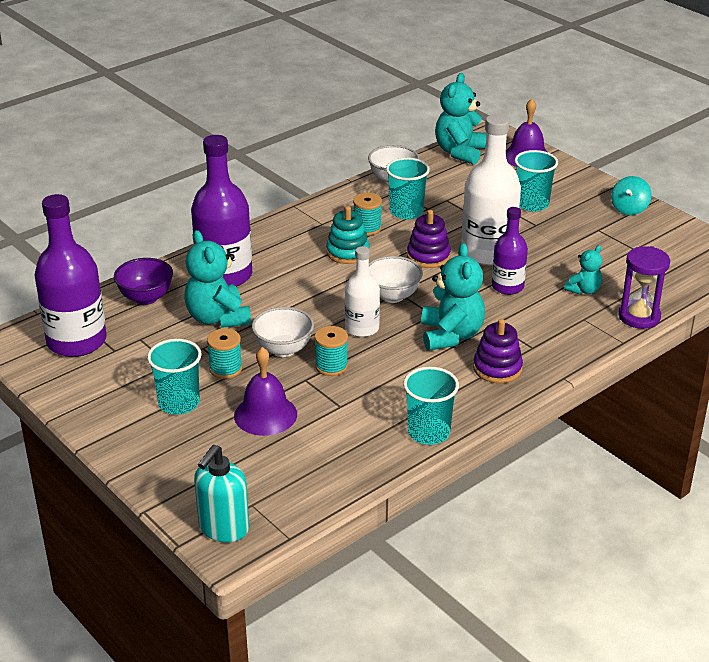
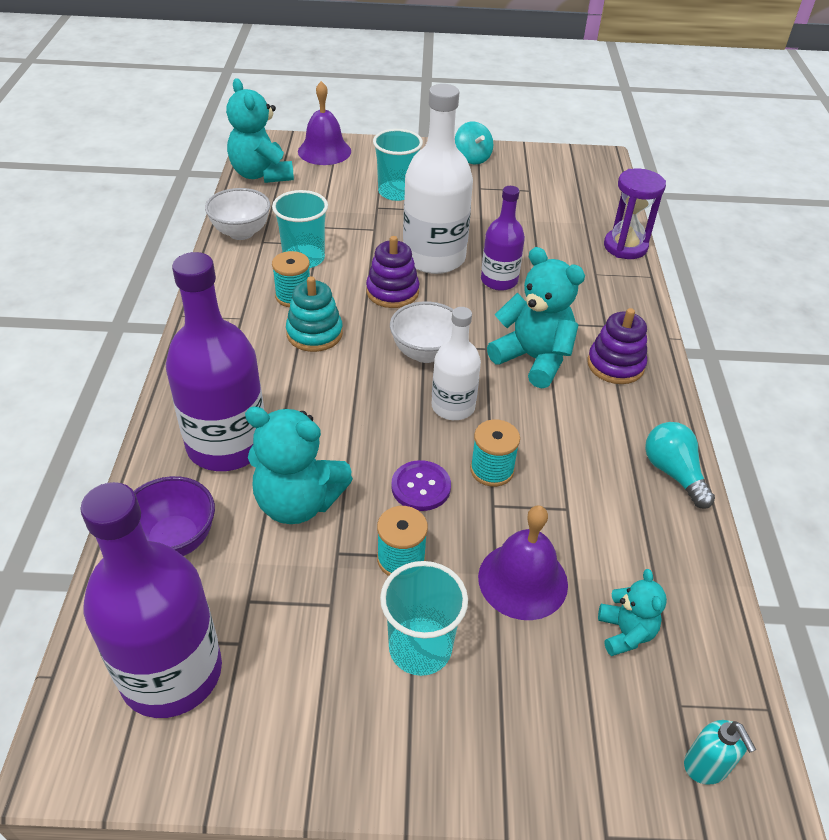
camera: 50 degrees left, 10 degrees up
(223, 528) = (706, 766): turquoise soap dispenser -> turquoise soap dispenser, size x0.61
(283, 349) = (421, 487): white bowl -> purple button
(429, 432) = (673, 473): turquoise cup -> turquoise light bulb
(583, 290) = (555, 248): turquoise teddy bear -> turquoise teddy bear (625, 632)

